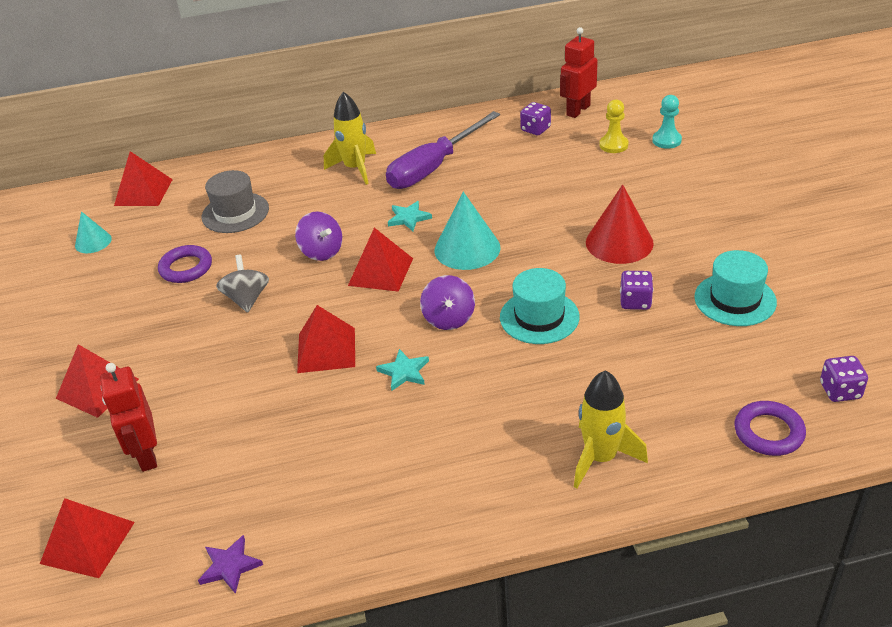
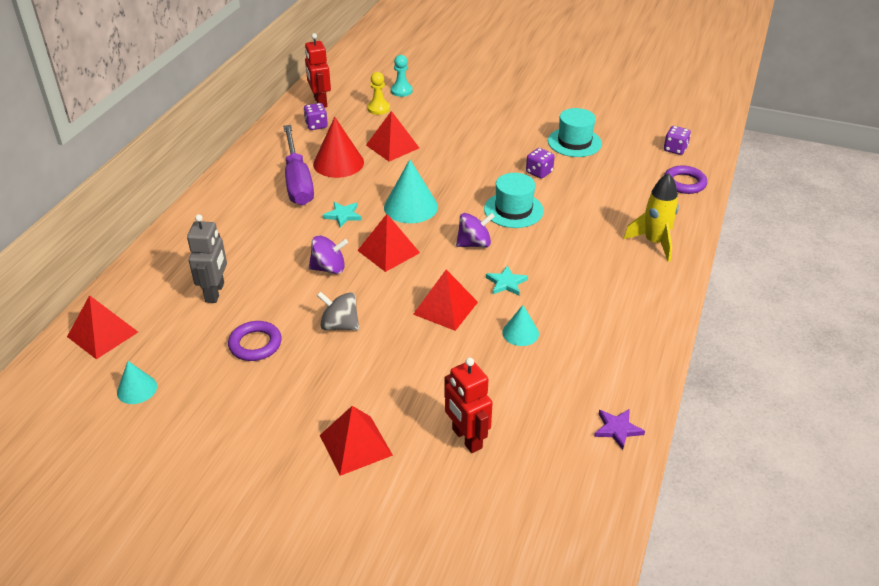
camera: 60 degrees left, 0 degrees up
(87, 542) = (532, 500): red pyramid -> red pyramid (392, 146)
(146, 455) = (466, 438): red robot -> red robot turned 45 degrees clockwise
(235, 213) = (215, 292): grey hat -> grey robot
(330, 420) = (520, 333): none -> turquoise cone
(355, 168) = (245, 214): yellow rocket -> none
(449, 318) = (474, 244): purple spinning top -> purple spinning top turned 45 degrees counterclockwise
(619, 242) = (478, 152): red cone -> red cone (338, 163)

